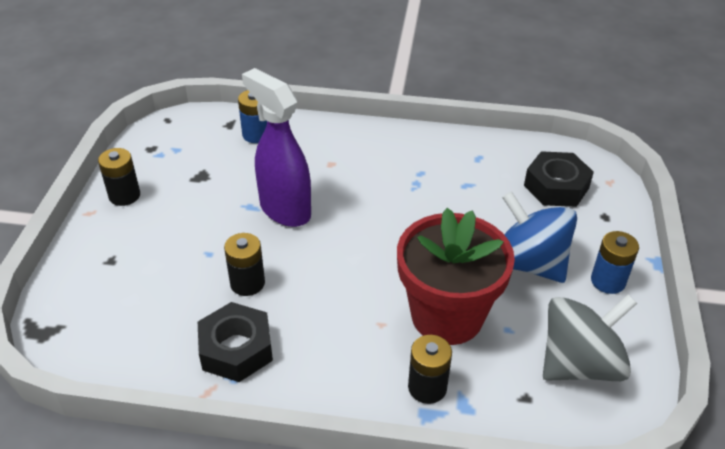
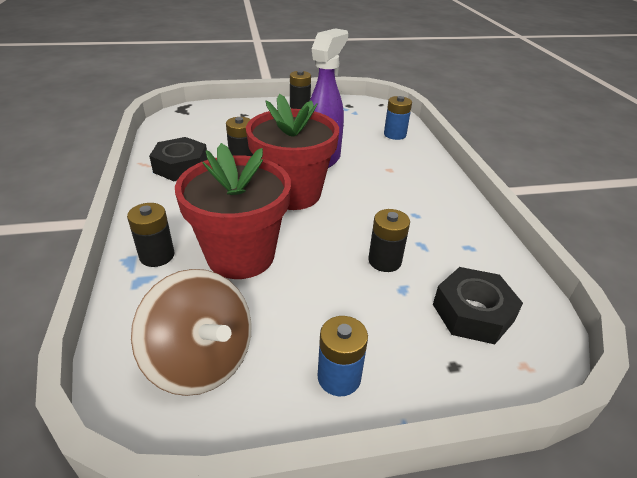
camera: 70 degrees right, 5 degrees down
(348, 252) = (292, 193): none -> red flower pot
(483, 215) = (384, 261): none -> black battery
(529, 263) = (334, 303): blue spinning top -> none
(579, 364) = (201, 360): grey spinning top -> brown spinning top

